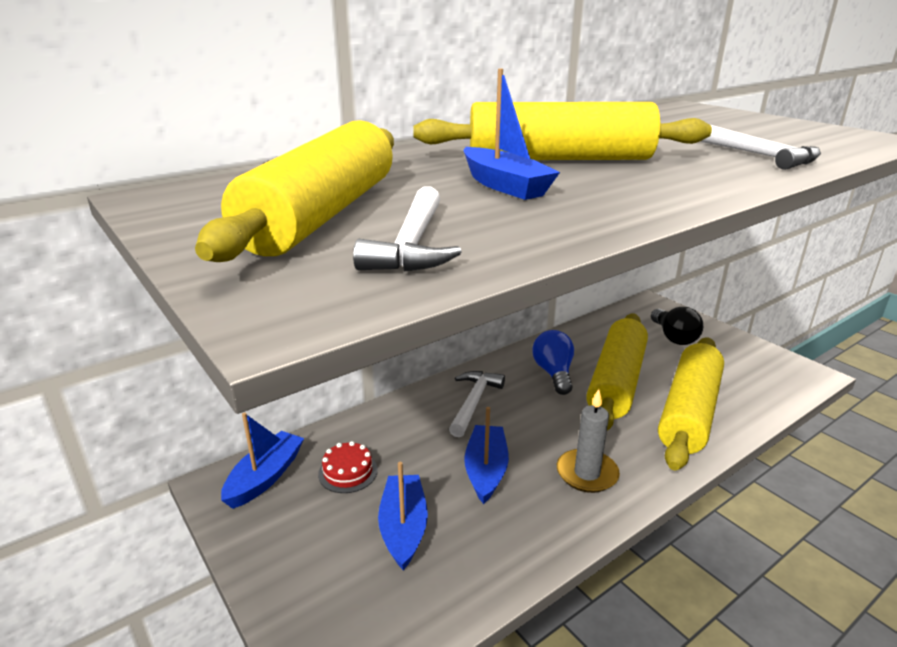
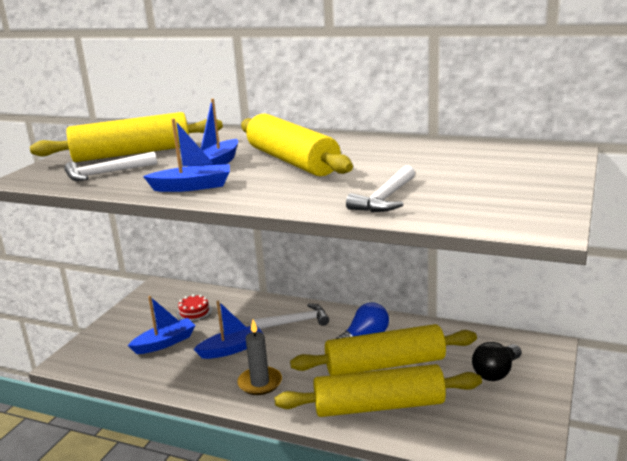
camera: 60 degrees right, 5 degrees down
(265, 477) = (172, 294): blue boat -> blue boat (192, 187)

